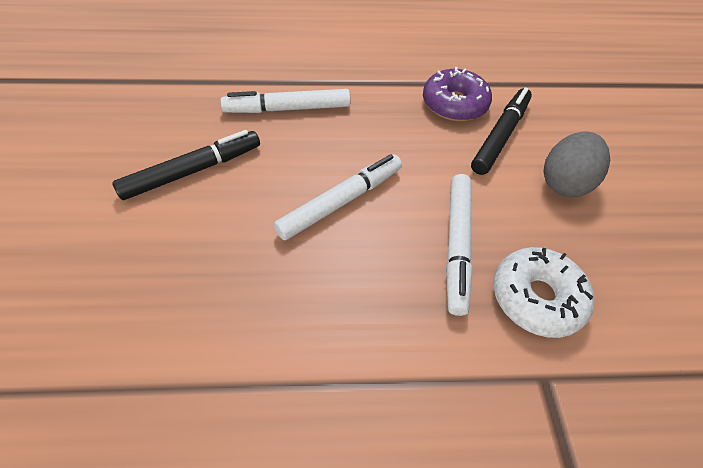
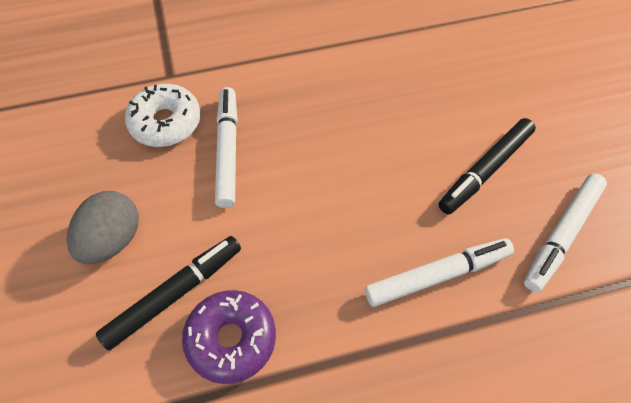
camera: 170 degrees right, 5 degrees up
(341, 201) = (336, 169): white marker -> white marker (562, 235)
(500, 136) = (174, 294): black marker -> black marker turned 150 degrees counterclockwise

